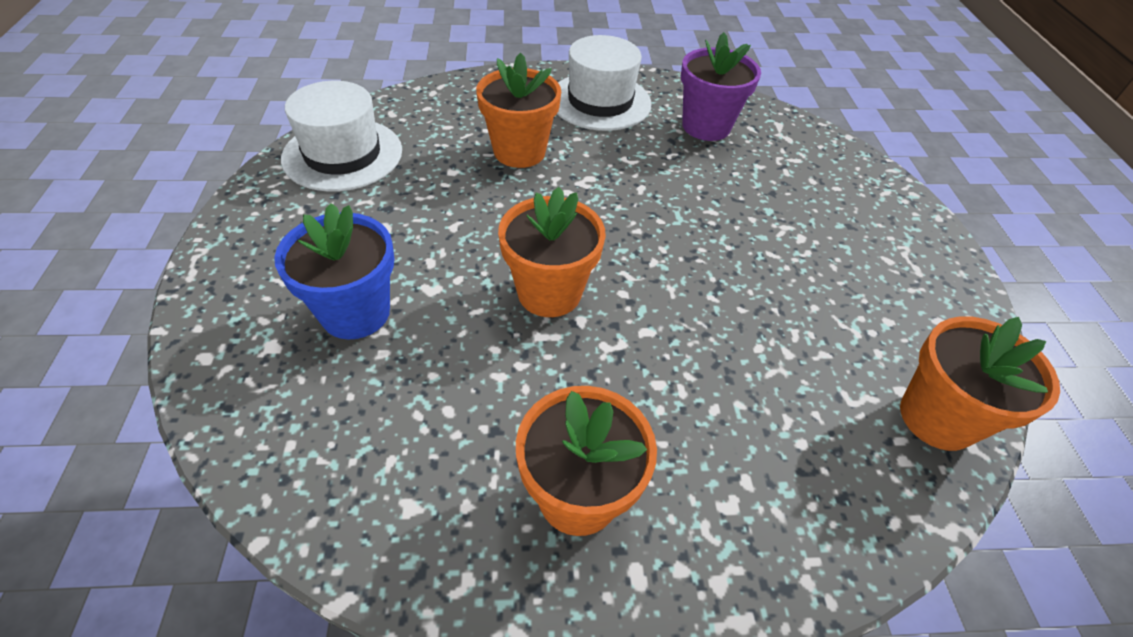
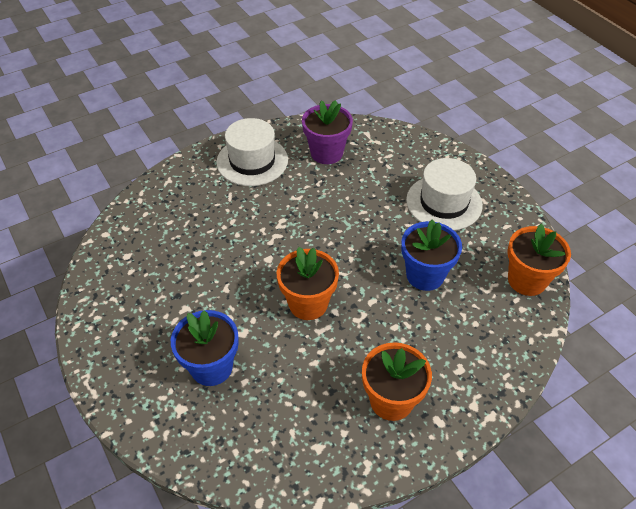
camera: 25 degrees left, 0 degrees up
(342, 154) = (118, 272): white hat -> white hat (444, 202)
(519, 151) = (228, 220): orange flower pot -> none
(756, 332) = (425, 275): none -> blue flower pot

